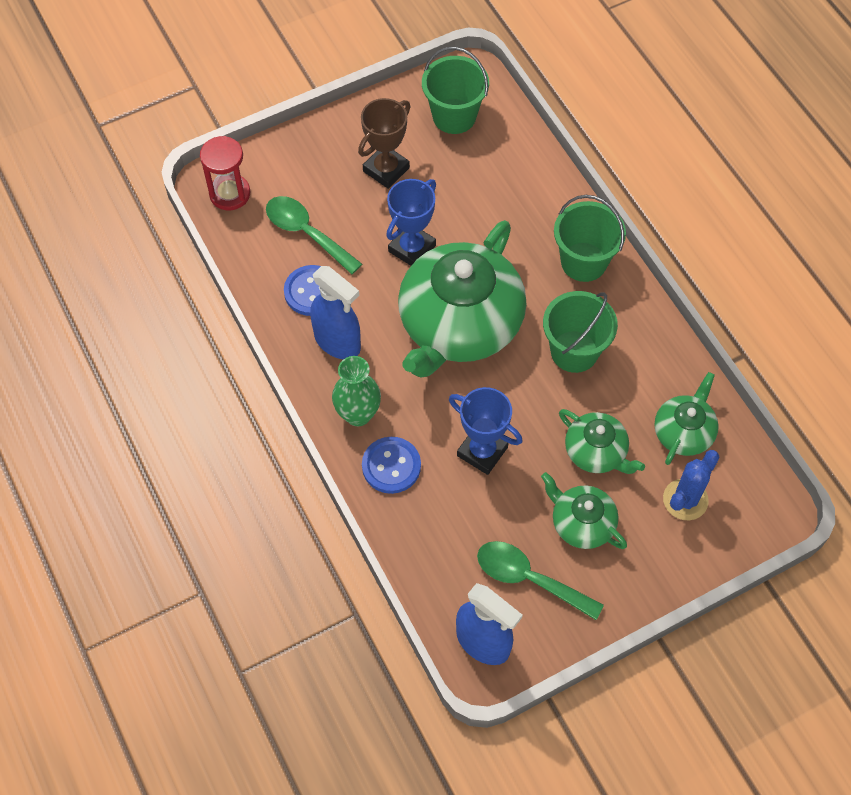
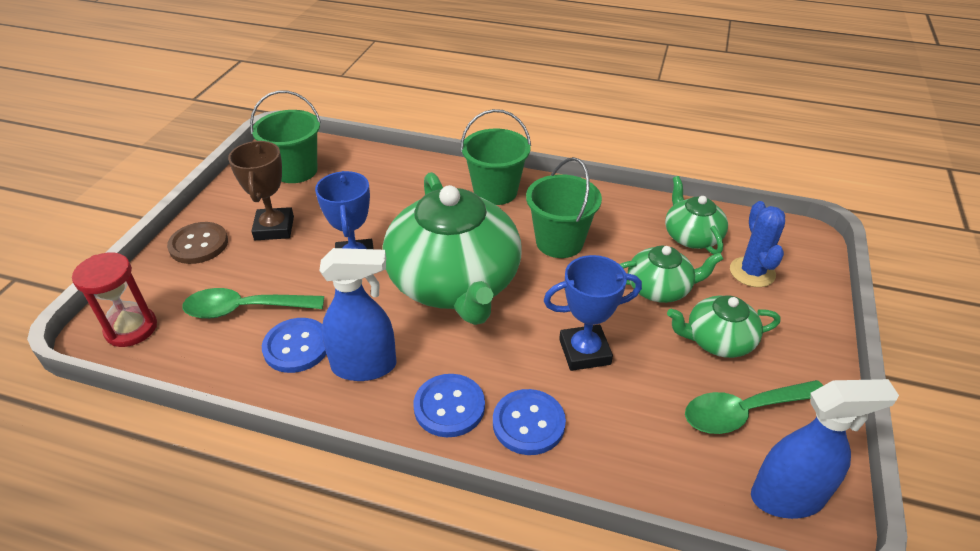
camera: 45 degrees left, 20 degrees down
(324, 146) = (199, 244): none -> brown button
(358, 414) = (449, 407): green vase -> blue button

